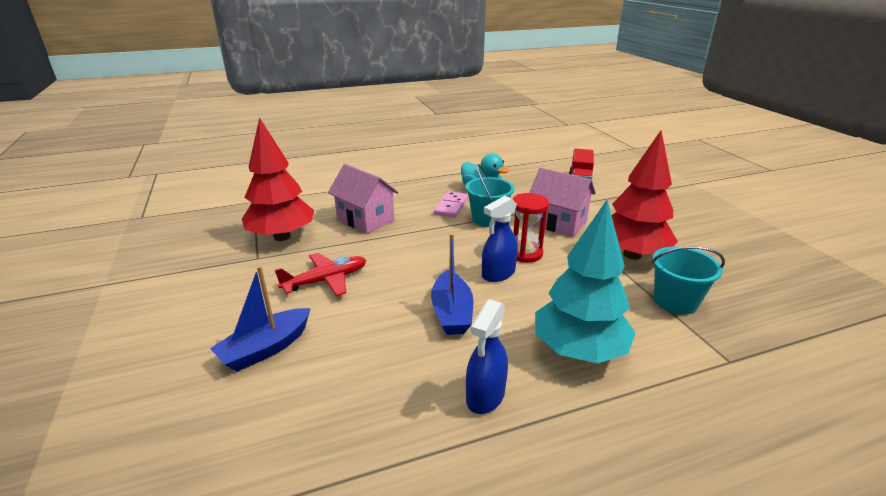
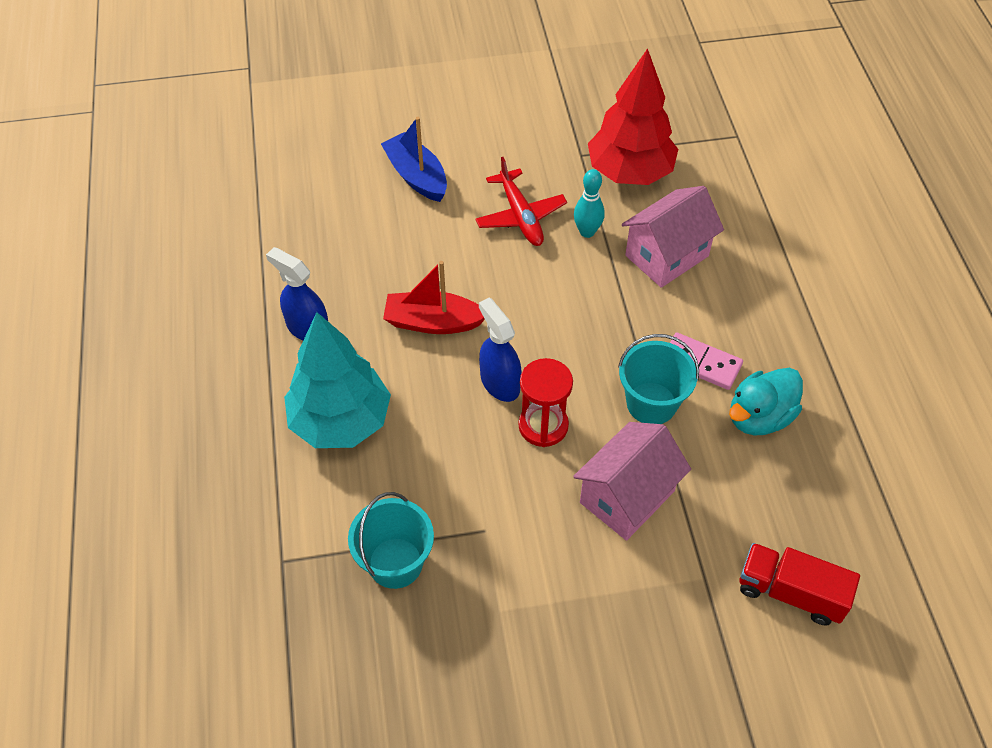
camera: 100 degrees right, 25 degrees up
(344, 249) = (587, 232): none -> turquoise bowling pin
(452, 313) = (433, 322): blue boat -> red boat
(632, 255) = (514, 563): red tree -> none

